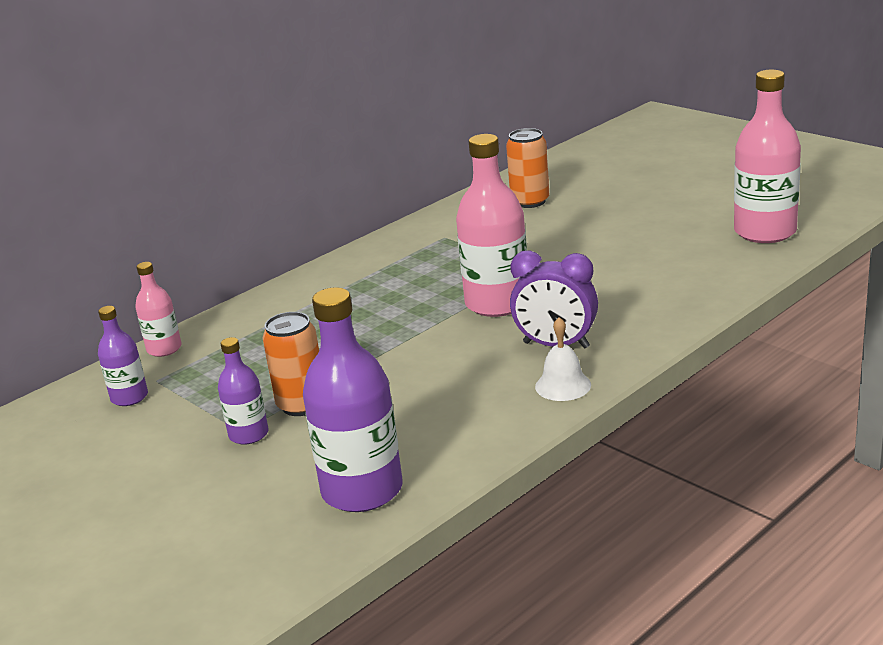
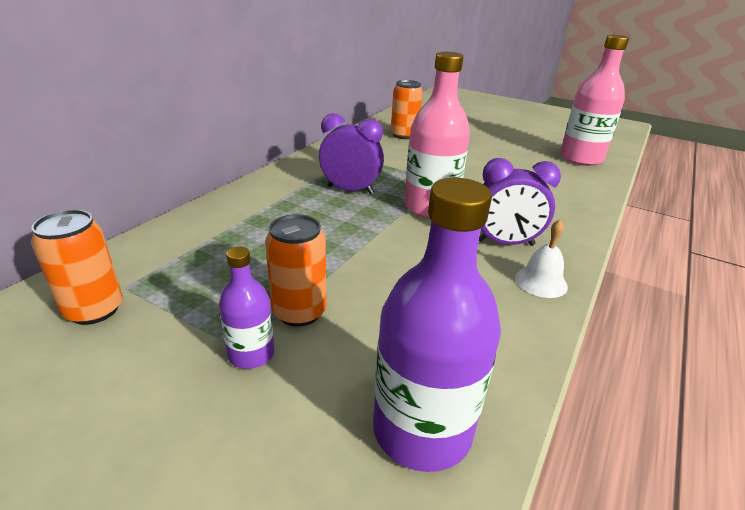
camera: 20 degrees left, 5 degrees up
(129, 397) = (94, 310): purple bottle -> orange can
(164, 349) = (129, 251): pink bottle -> none
(414, 283) = (350, 190): none -> purple clock

